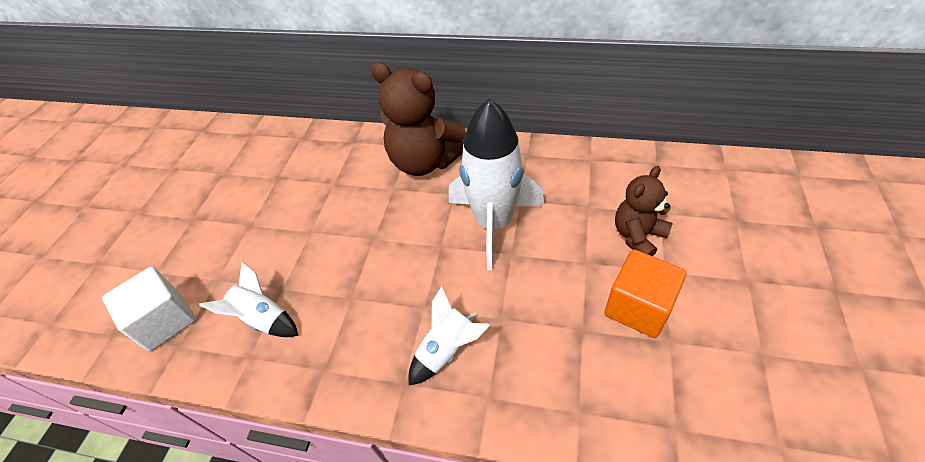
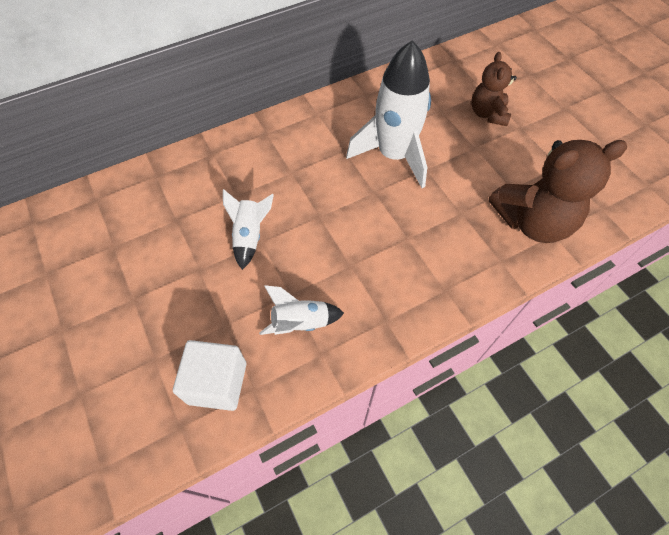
camera: 45 degrees left, 10 degrees up
(425, 162) = (294, 138): brown teddy bear -> brown teddy bear (532, 221)
(447, 350) = (450, 252): white rocket -> white rocket (250, 236)
(638, 307) = (527, 156): orange cube -> none

